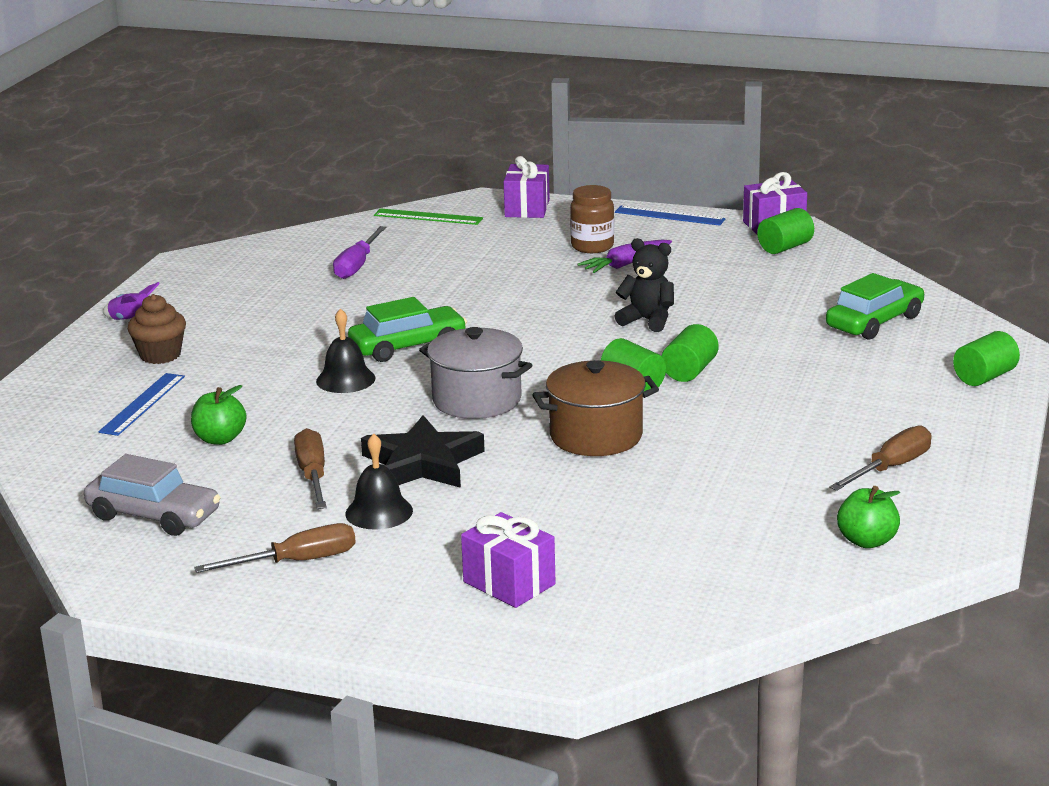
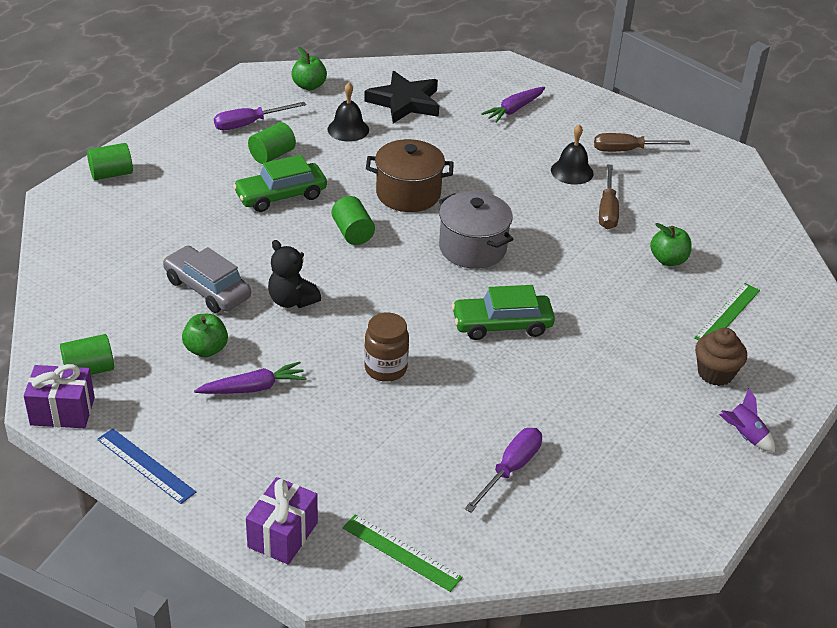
camera: 165 degrees left, 15 degrees up
(143, 404) = (727, 314): blue ruler -> green ruler
(153, 515) = (714, 204): grey car -> grey car (207, 289)
(345, 379) = (563, 298): black bell -> black bell (348, 129)
(422, 463) = (532, 201): black star -> black star (405, 102)
(509, 583) = (514, 109): purple gift -> purple carrot
(592, 246) = (263, 430): brown jar -> brown jar (385, 368)
(689, 371) = (303, 235): green cylinder -> green cylinder (272, 155)
(695, 276) = (206, 349): none -> green apple
(874, 322) = (121, 247): green car -> green car (281, 195)
(891, 468) = (249, 124): brown screwdriver -> purple screwdriver

